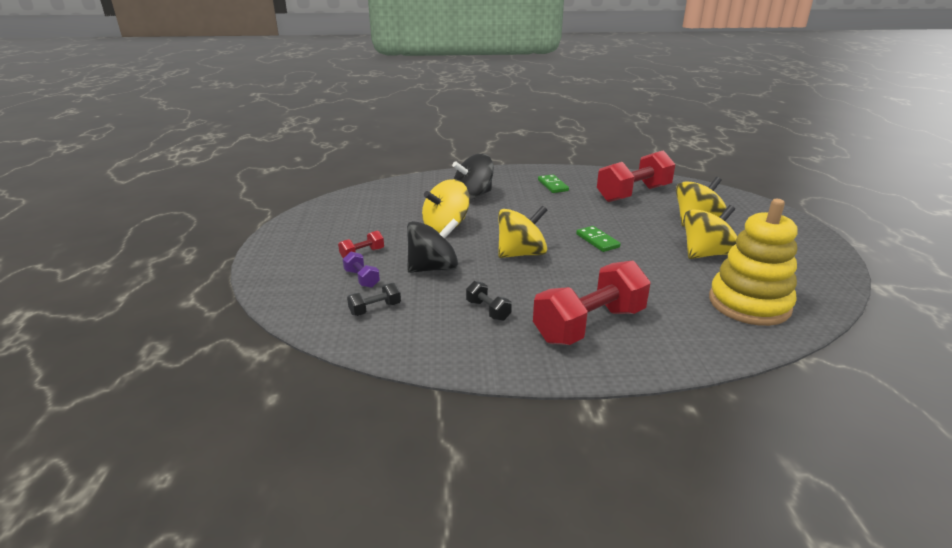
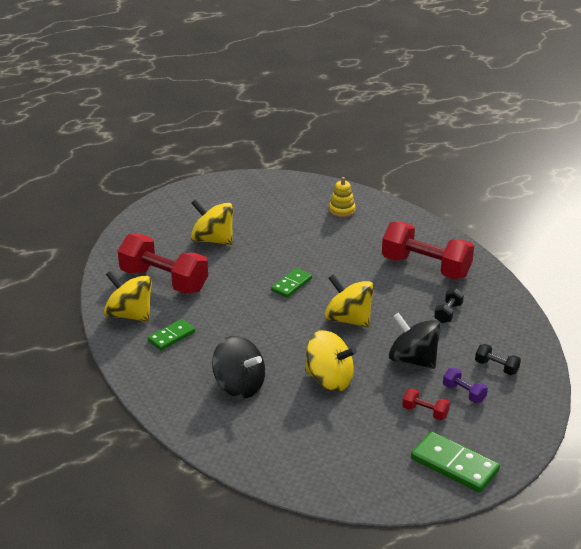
camera: 115 degrees left, 5 degrees up
(293, 248) = (454, 465): none -> green domino
(362, 279) = (464, 393): purple dumbbell -> purple dumbbell turned 75 degrees counterclockwise
(706, 254) = (276, 231): yellow spinning top -> yellow spinning top (129, 314)
(749, 304) = (342, 210): yellow stacking toy -> yellow stacking toy, size x0.47

